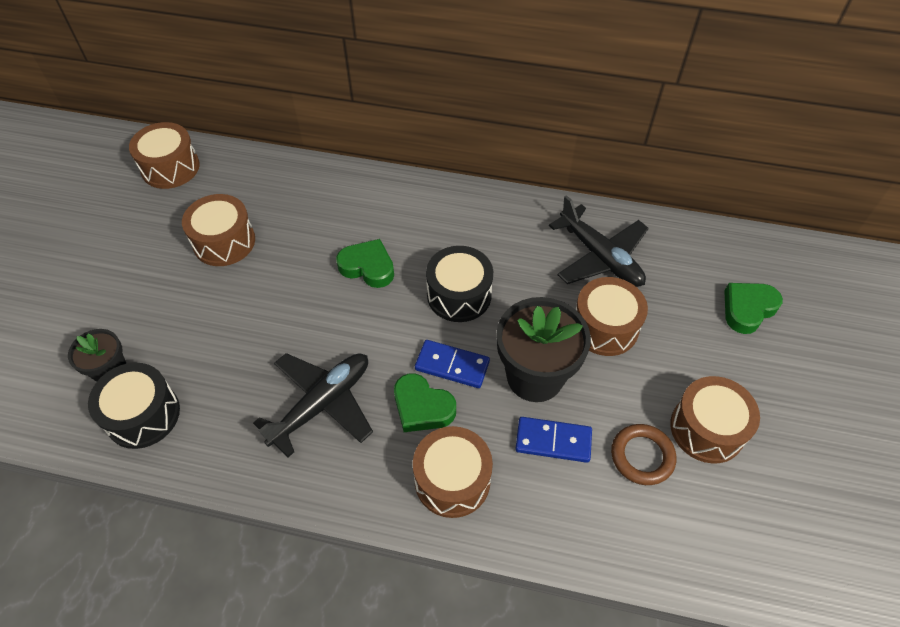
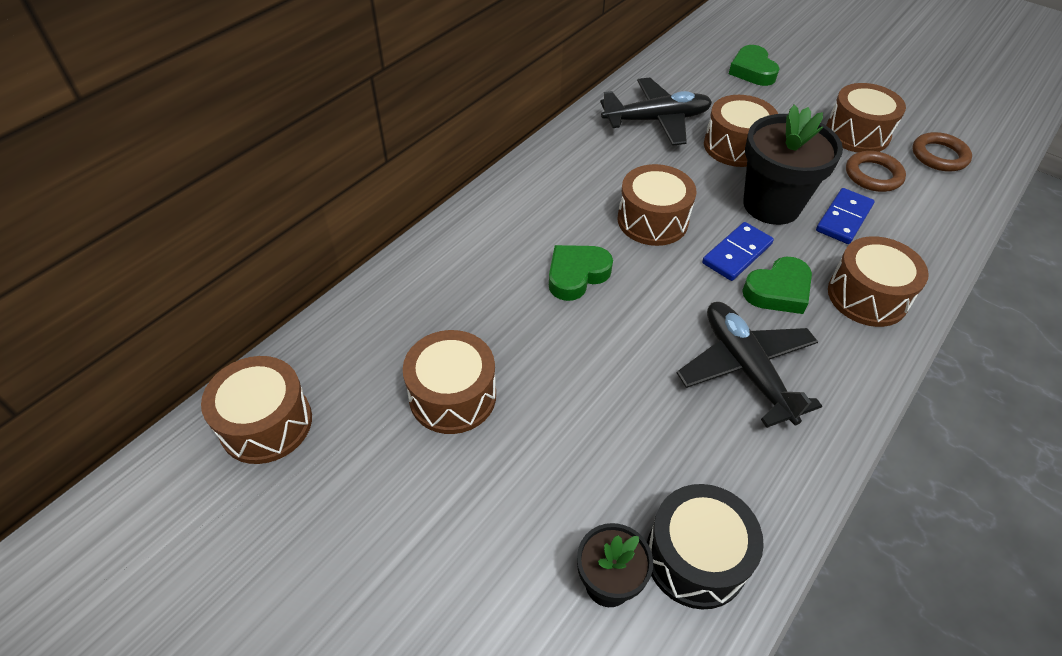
camera: 65 degrees left, 5 degrees down
(459, 295) = (652, 220): black drum -> brown drum
(726, 519) = (939, 156): none -> brown ring

